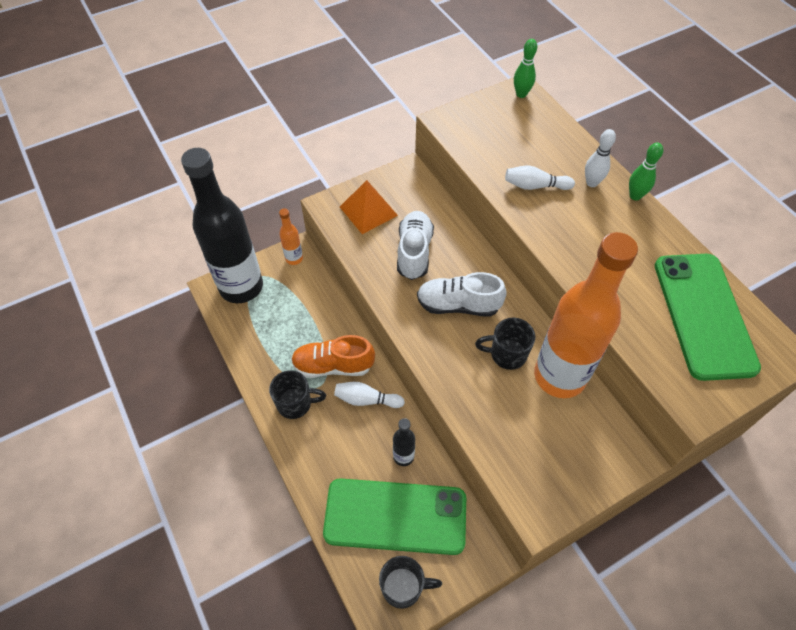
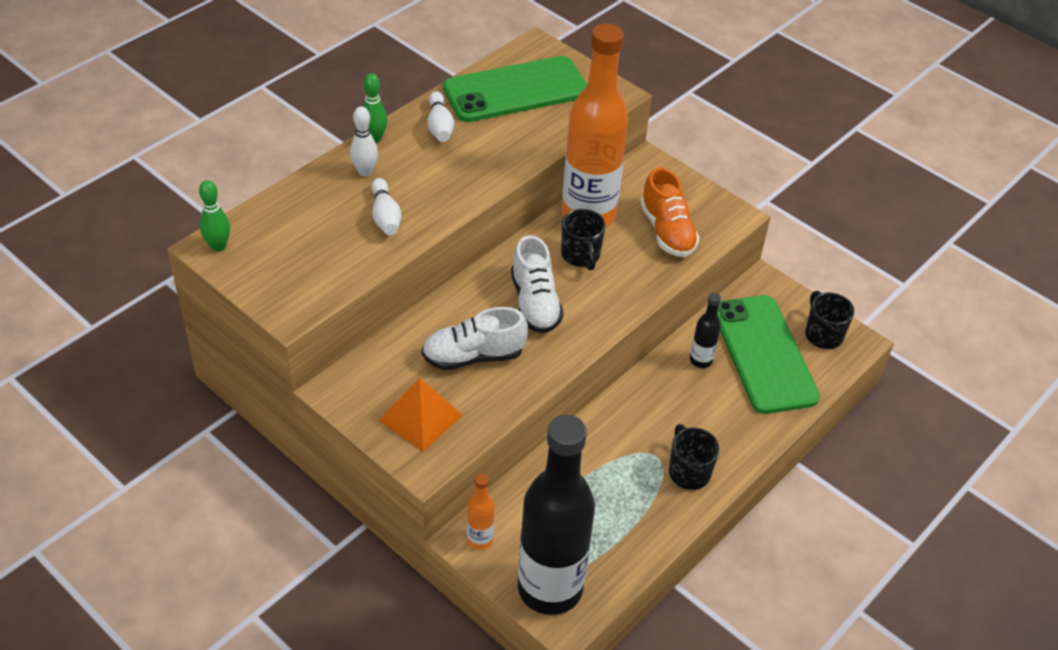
camera: 110 degrees left, 10 degrees down
(333, 366) = (624, 449): orange shoe -> orange shoe (667, 231)
(366, 399) = (652, 406): white bowling pin -> white bowling pin (439, 126)

